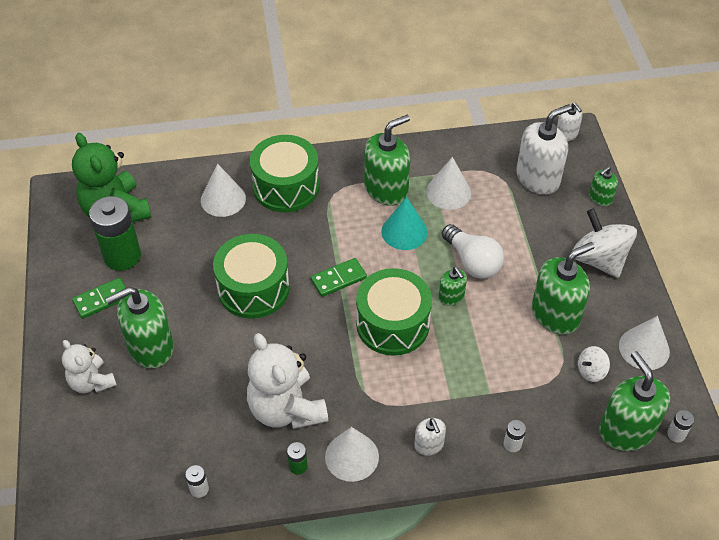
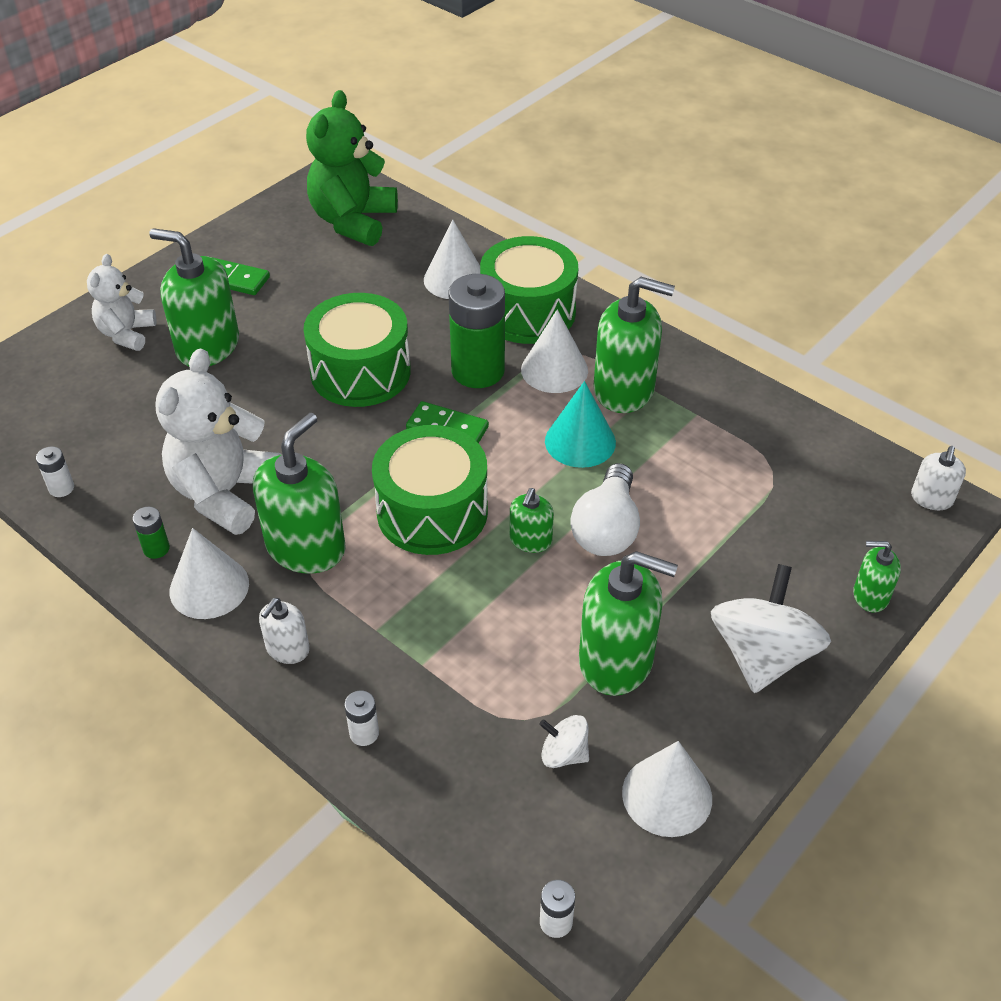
camera: 50 degrees right, 5 degrees down
(122, 256) = (301, 259): green battery -> green battery (478, 371)
(448, 192) = (688, 444): white cone -> white cone (554, 370)
(538, 178) = (819, 513): white soap dispenser -> none
(626, 430) = (505, 853): green soap dispenser -> green soap dispenser (306, 547)

